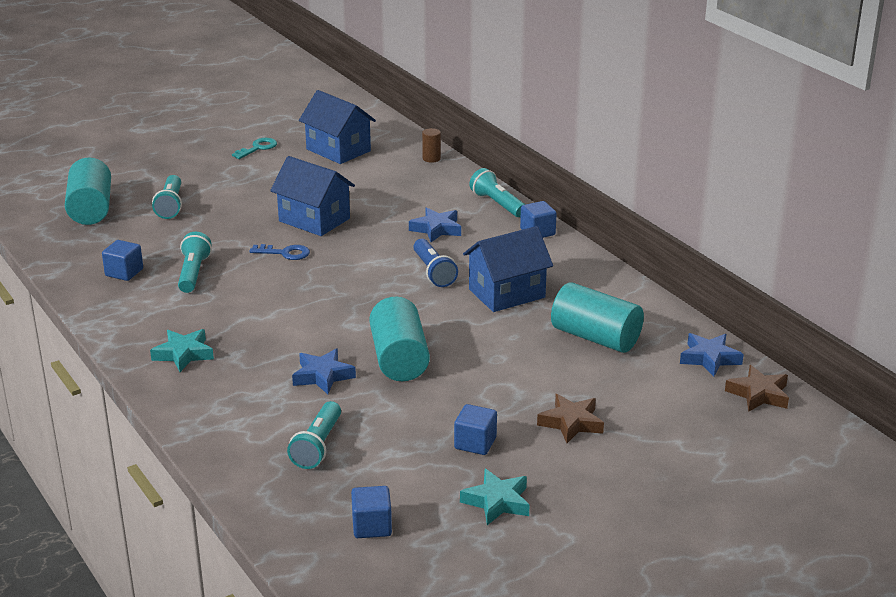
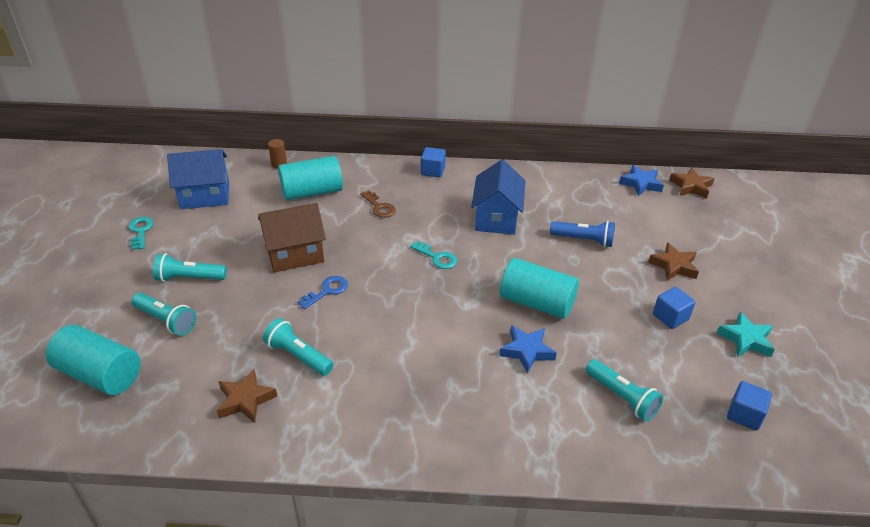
camera: 55 degrees left, 10 degrees up
(124, 272) = (245, 400): blue cube -> brown star
(183, 354) = (423, 419): turquoise star -> none
(314, 220) = (295, 254): blue house -> brown house
(399, 285) = (437, 257): none -> turquoise key
(433, 272) = (436, 235): blue flashlight -> blue flashlight (583, 240)
(436, 229) = (379, 207): blue star -> brown key
(497, 204) = (377, 168): turquoise flashlight -> turquoise flashlight (189, 278)
(595, 337) = (583, 210): turquoise cylinder -> turquoise cylinder (312, 192)

